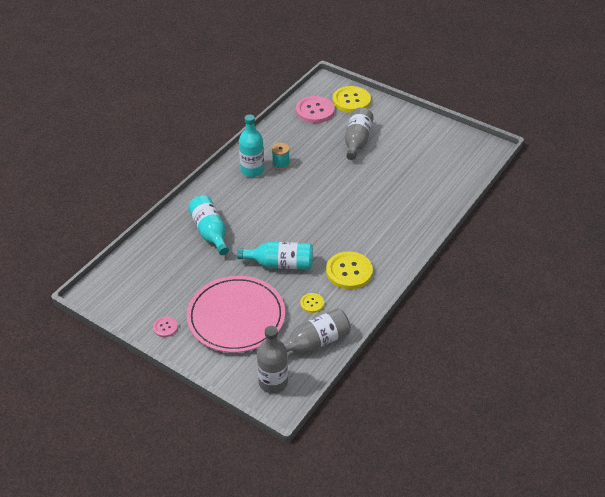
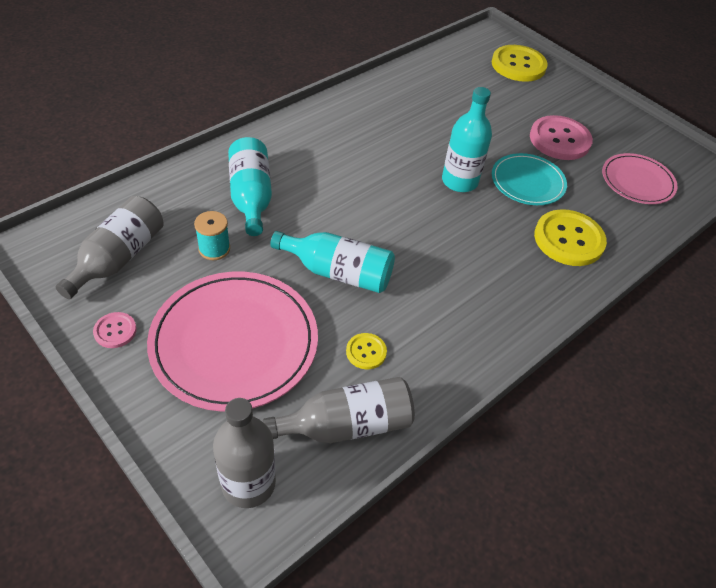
camera: 10 degrees right, 5 degrees up
(252, 170) = (347, 124): turquoise bottle -> turquoise bottle (459, 181)
(281, 164) = (391, 125): turquoise spool -> turquoise spool (214, 249)
(315, 111) = (463, 67): pink button -> pink button (559, 140)
(349, 271) = (443, 312): yellow button -> yellow button (568, 239)
(357, 141) = (512, 119): grey bottle -> grey bottle (119, 258)
(377, 181) = (527, 182): none -> turquoise plate
(445, 164) = (637, 181): none -> pink plate

